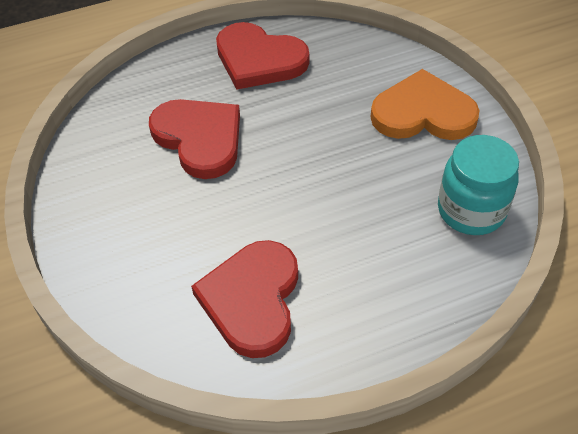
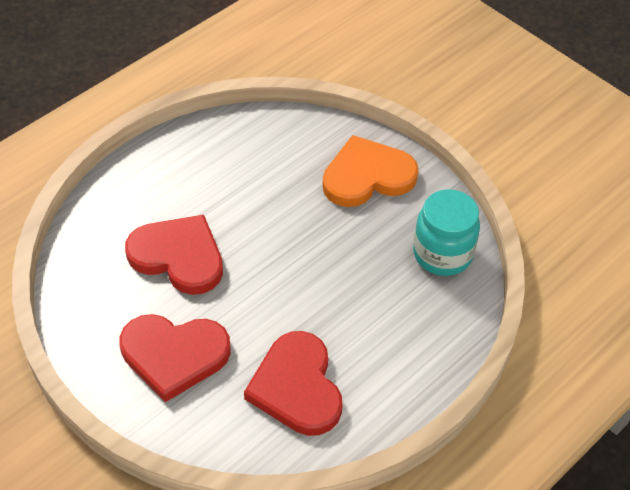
camera: 25 degrees left, 0 degrees up
(259, 60) = (196, 163): red heart -> red heart (174, 355)

